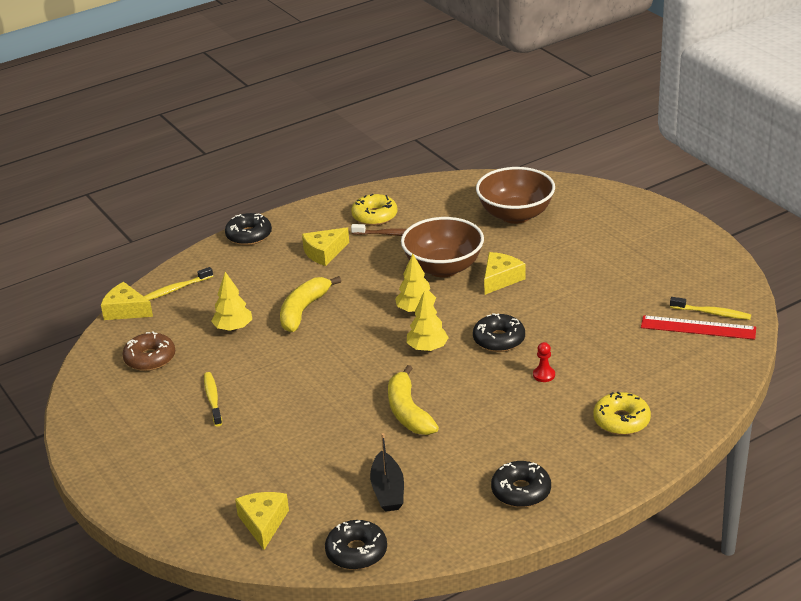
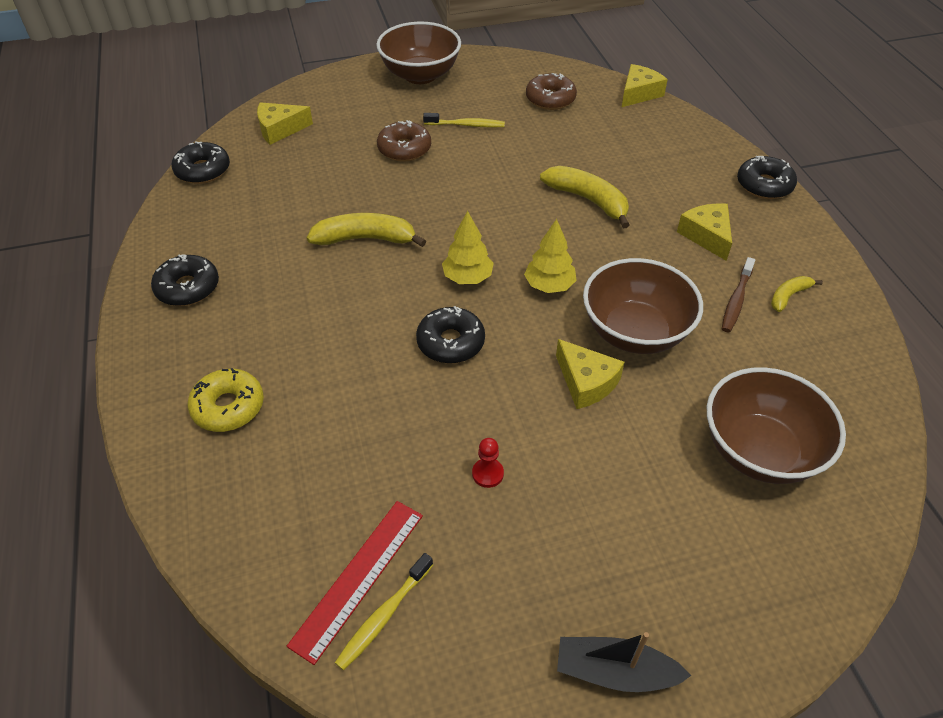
camera: 105 degrees right, 15 degrees up
(124, 453) = (420, 75): none -> brown bowl
(176, 289) = (666, 125): yellow toothbrush -> none
(233, 328) = (577, 151): yellow tree -> none
(263, 523) = (280, 129): yellow cheese -> yellow cheese turned 150 degrees clockwise
(267, 427) = (404, 149): none -> brown donut
(374, 216) = (788, 296): yellow donut -> yellow banana
(388, 491) = (262, 202): black boat -> black boat (614, 671)
(544, 375) = (358, 363): red pawn -> red pawn (487, 473)

